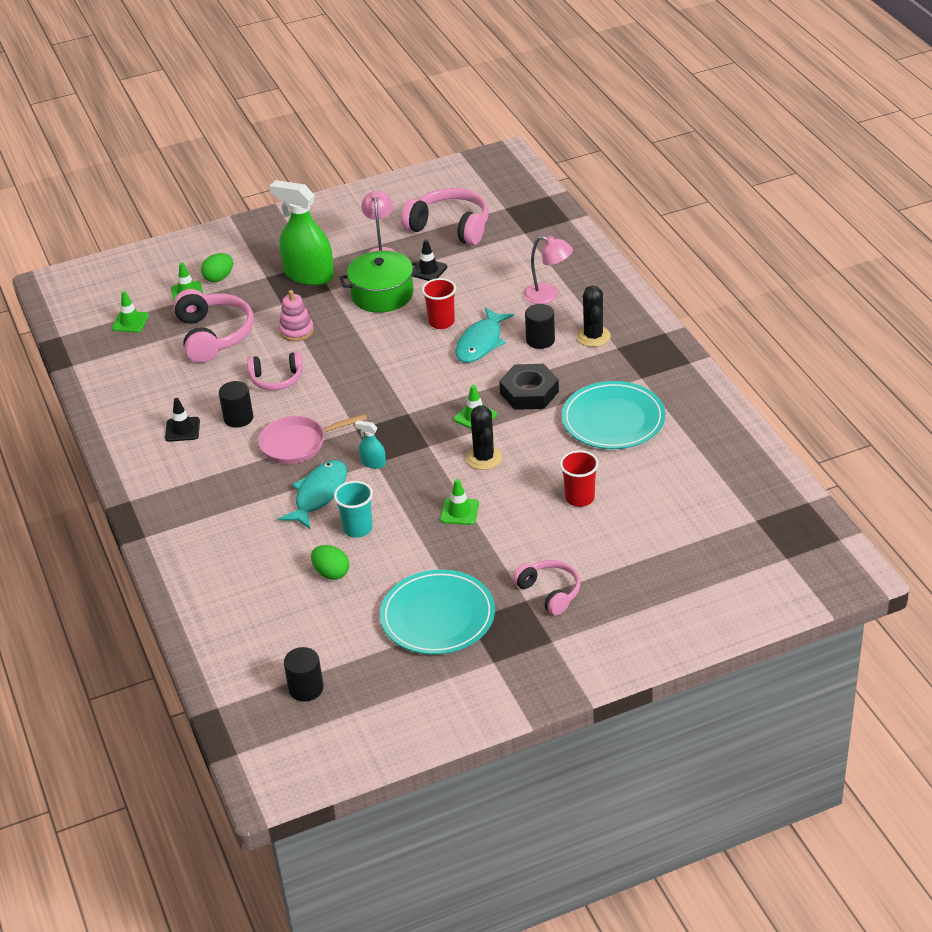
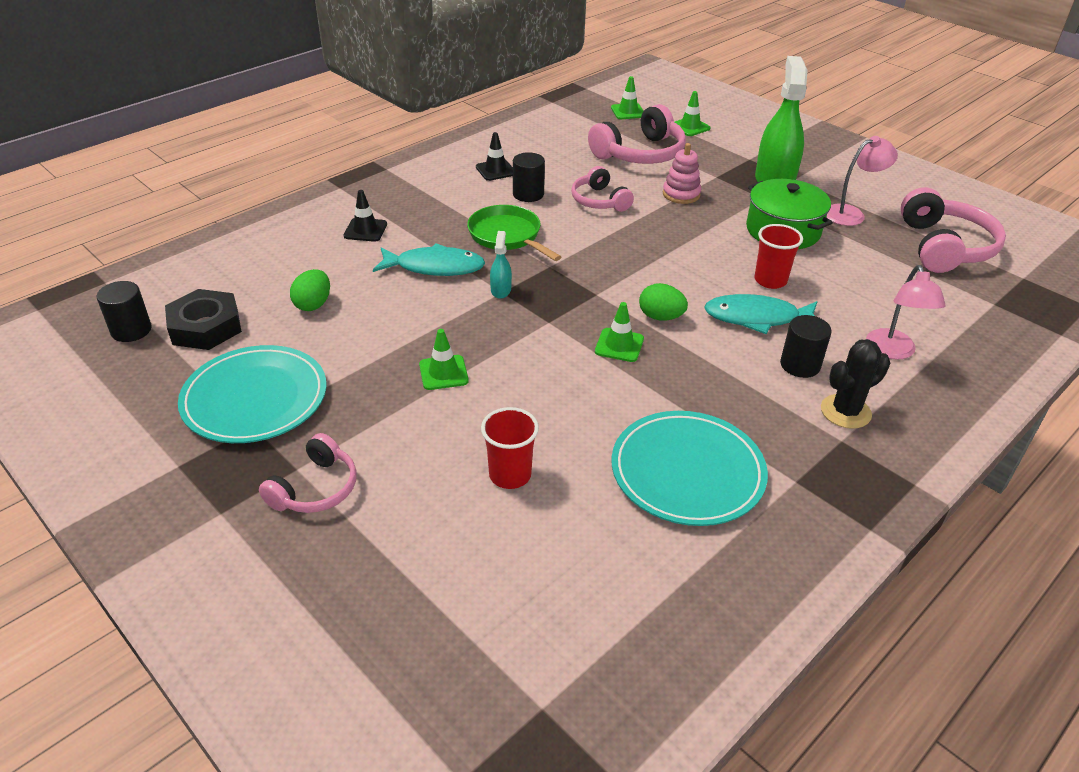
camera: 65 degrees right, 0 degrees up
(219, 278) = (725, 136): green egg -> green egg (660, 317)
(298, 444) = (507, 236): pink pan -> green pan
(358, 528) = (389, 305): turquoise cup -> none
(428, 270) = (852, 250): black traffic cone -> black traffic cone (365, 230)
(484, 458) = (548, 370): black cactus -> none
(529, 392) = (692, 379): black nut -> black nut (205, 327)

